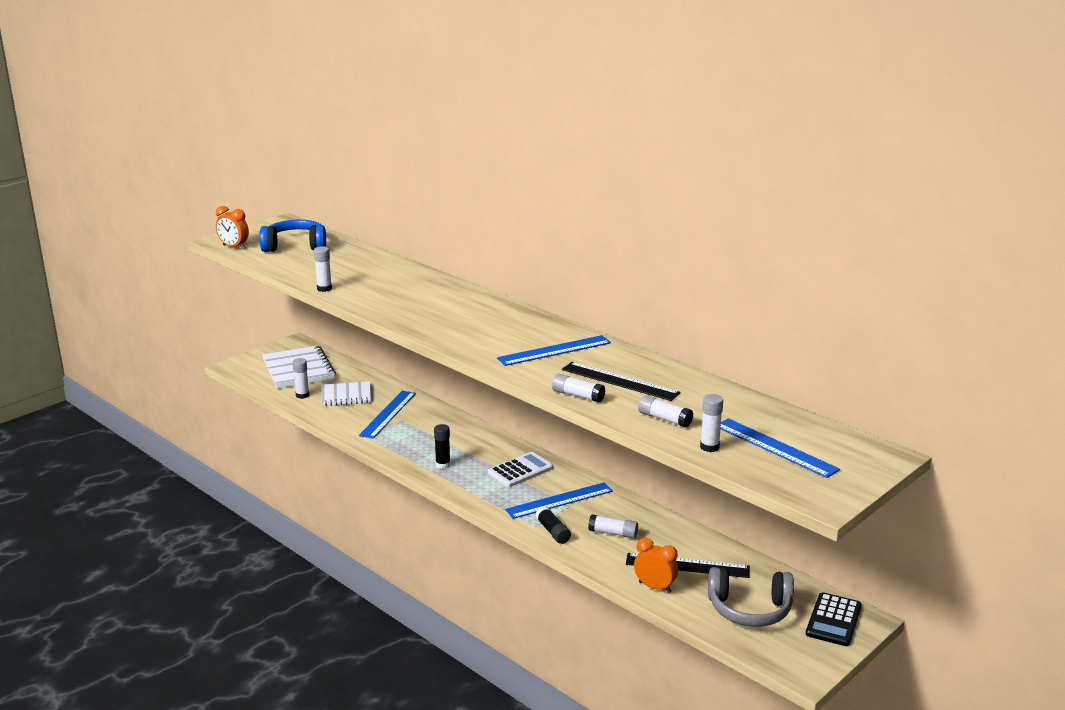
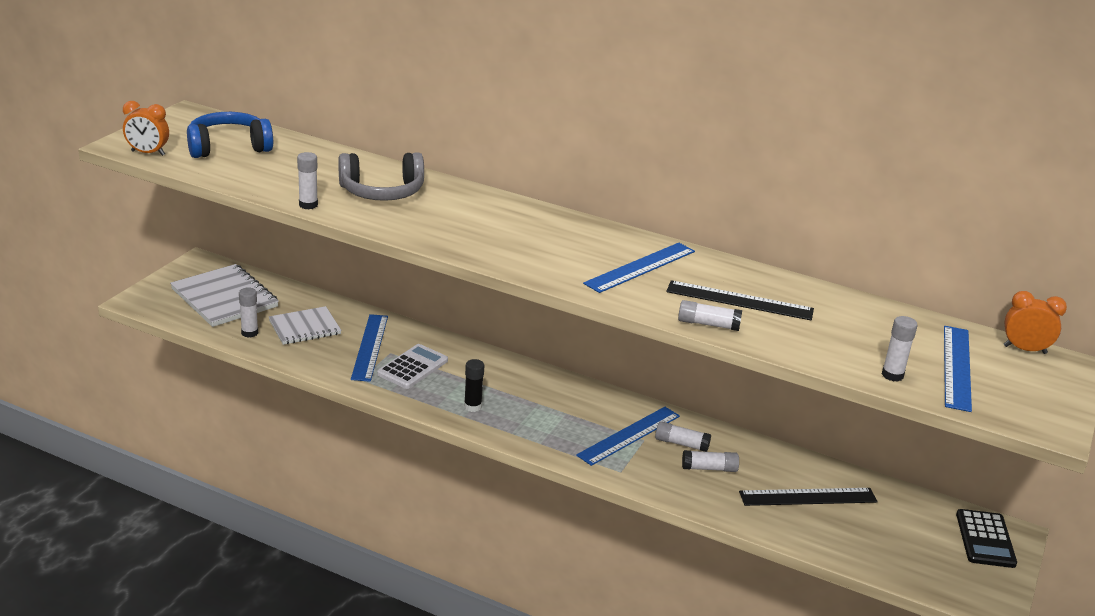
camera: 20 degrees left, 5 degrees up
(520, 471) = (565, 403): white calculator -> white calculator (413, 367)
(552, 532) = (644, 476): black glue stick -> none
(655, 587) = (790, 528): orange clock -> orange clock (1024, 349)
(664, 419) = (821, 344): white glue stick -> white glue stick (681, 444)
(749, 609) = (899, 540): grey headphones -> grey headphones (382, 192)
(775, 447) = (957, 367): blue ruler -> blue ruler turned 75 degrees clockwise

